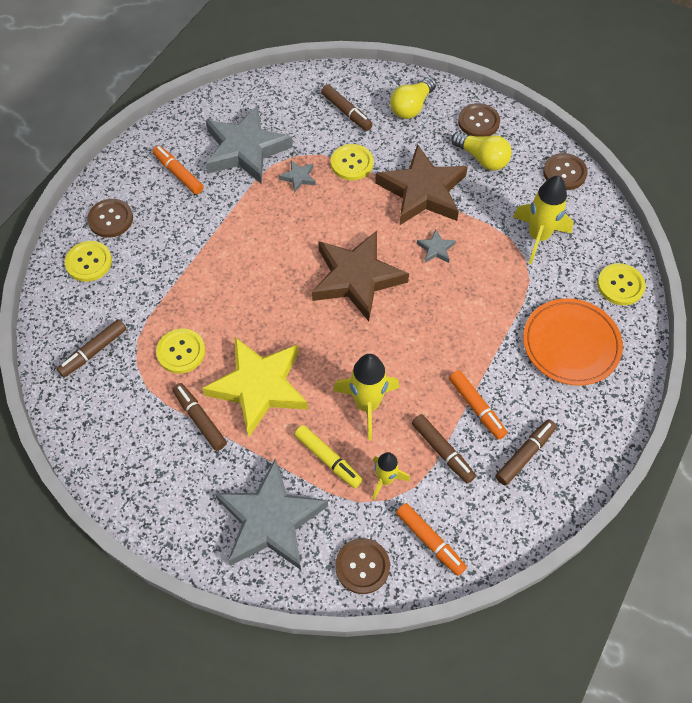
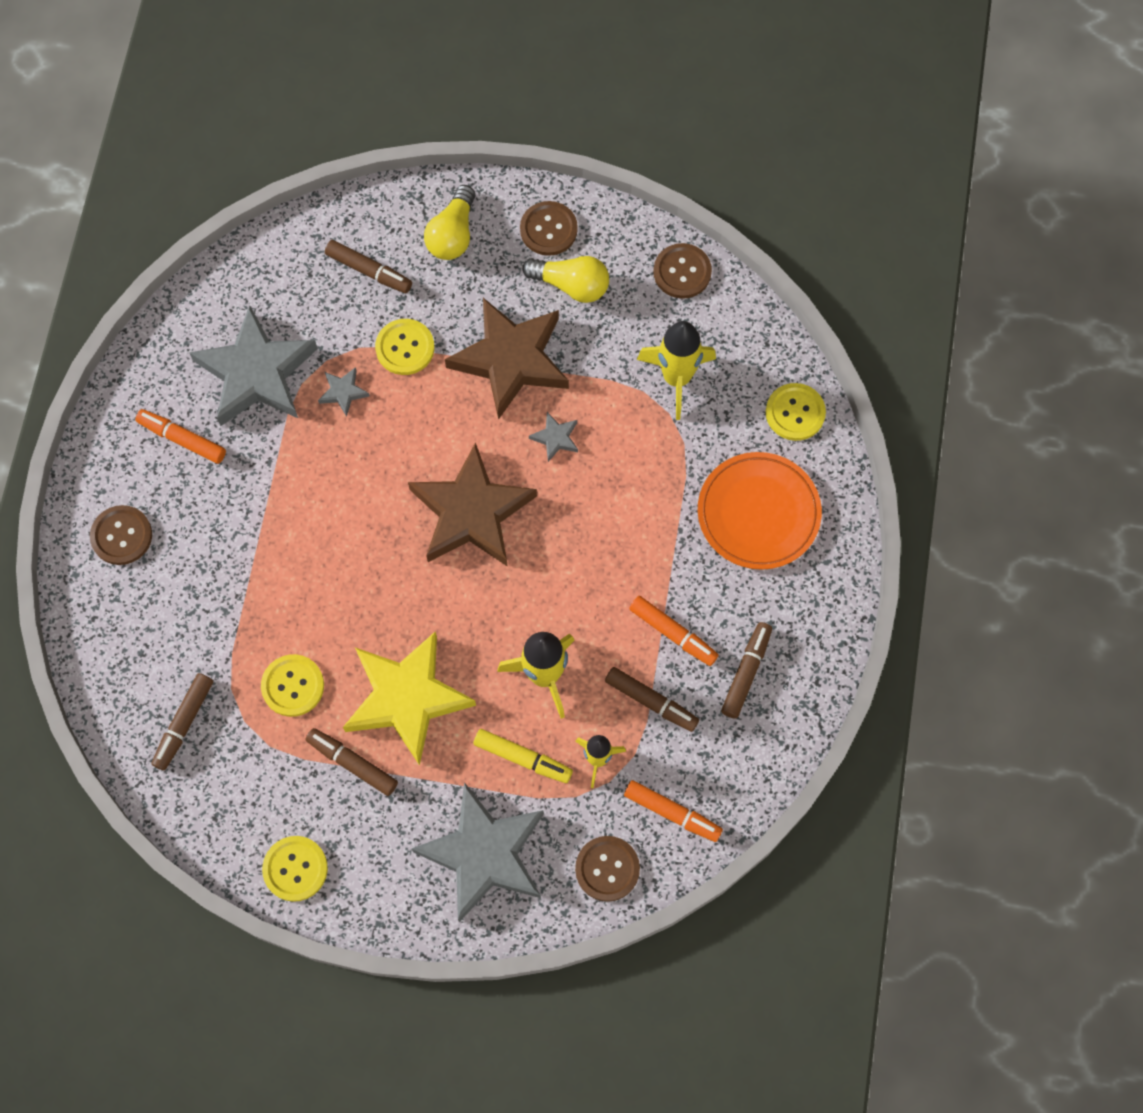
camera: 20 degrees left, 10 degrees up
(89, 262) = (121, 606): yellow button -> yellow button (295, 869)

